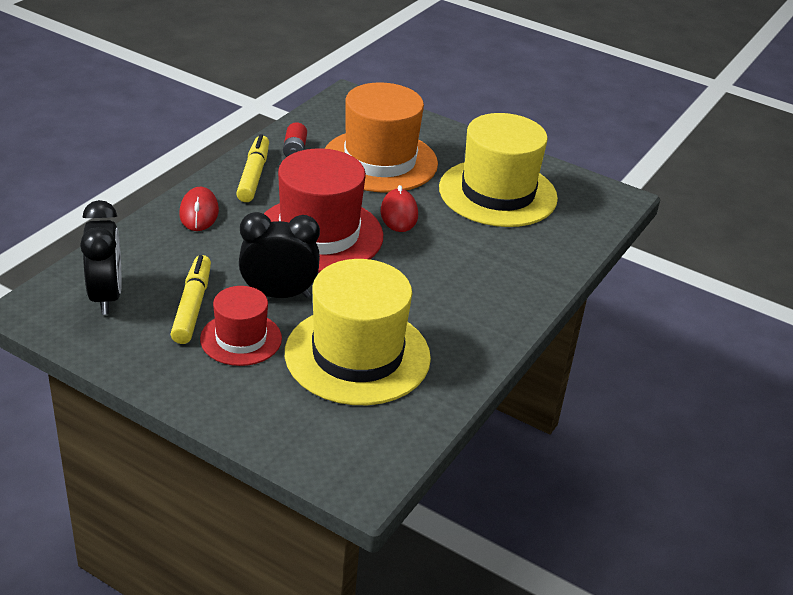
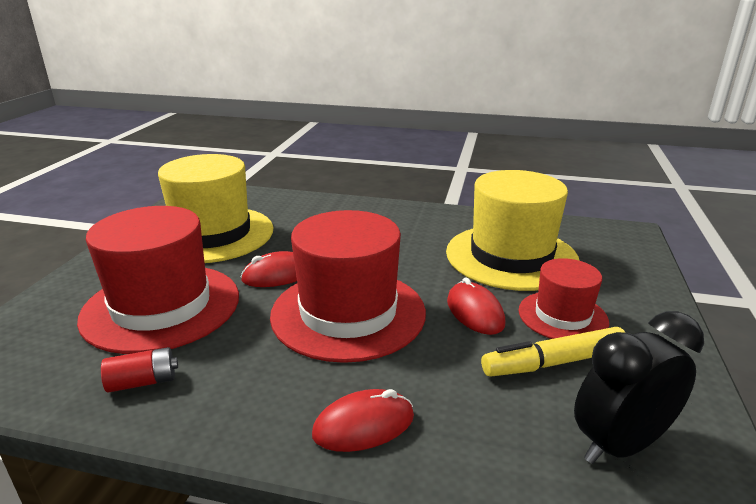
camera: 105 degrees left, 10 degrees down
(253, 175) = (233, 402): yellow marker -> none
(278, 294) = (475, 312): black clock -> red mouse
(380, 161) = (161, 306): orange hat -> red hat

